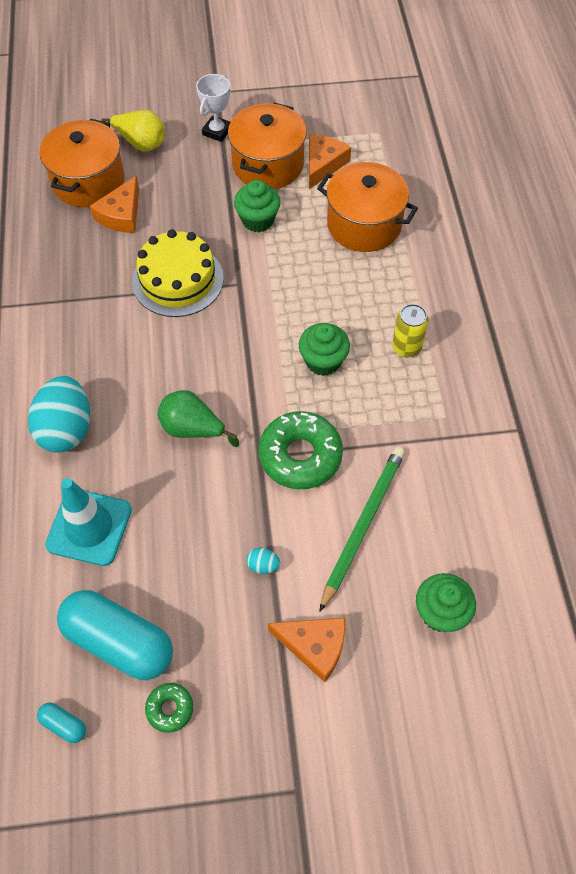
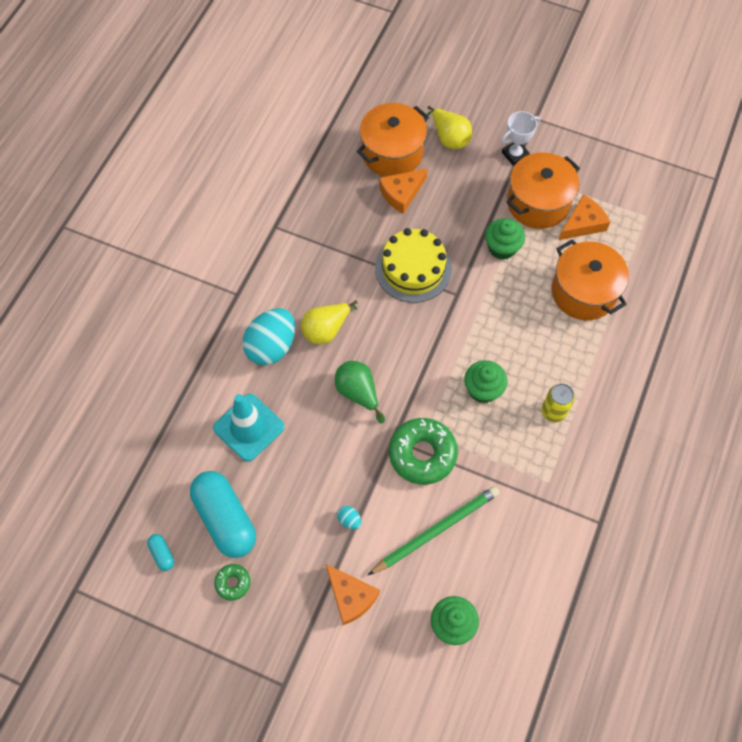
camera: 30 degrees right, 5 degrees up
(119, 382) = (326, 329): none -> yellow pear

